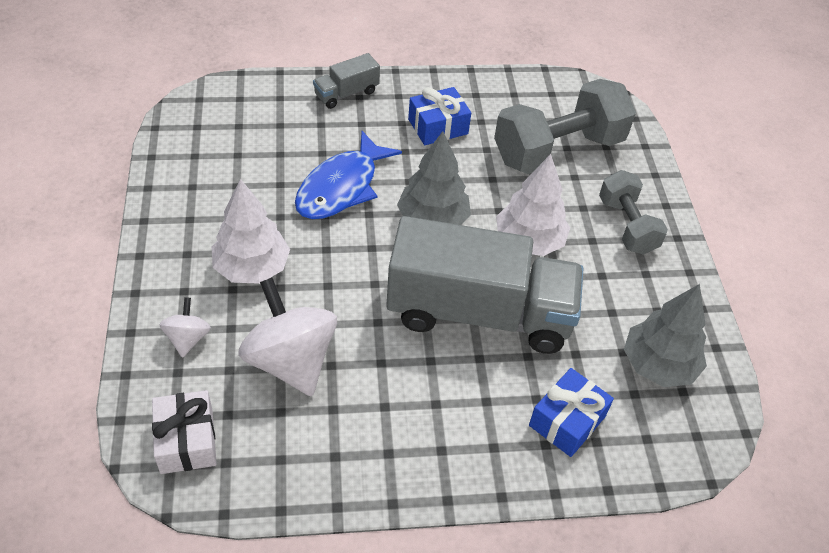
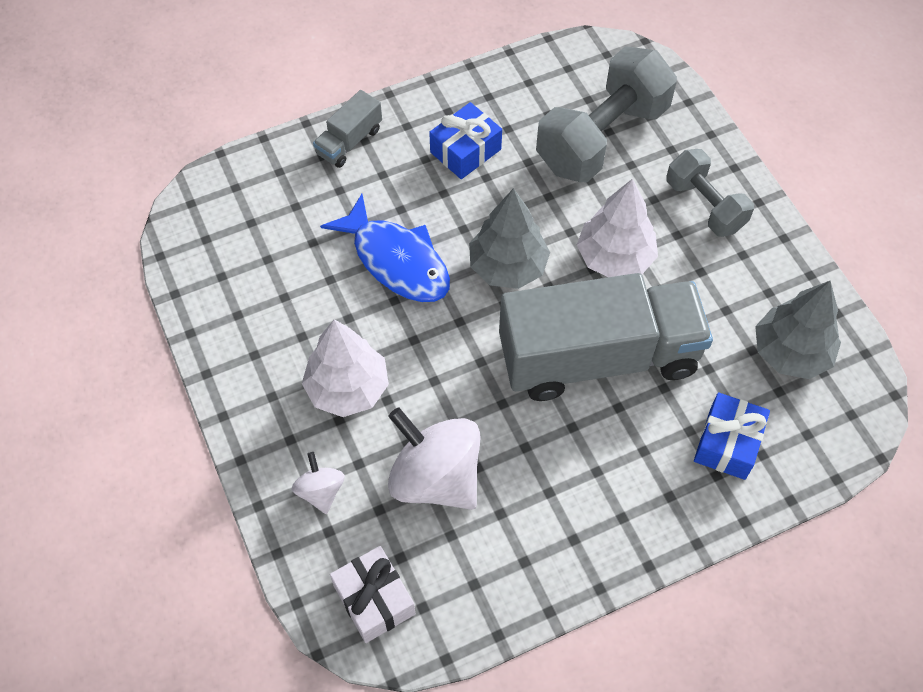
camera: 15 degrees left, 10 degrees up
(341, 187) = (396, 260): blue fish -> blue fish turned 60 degrees counterclockwise

